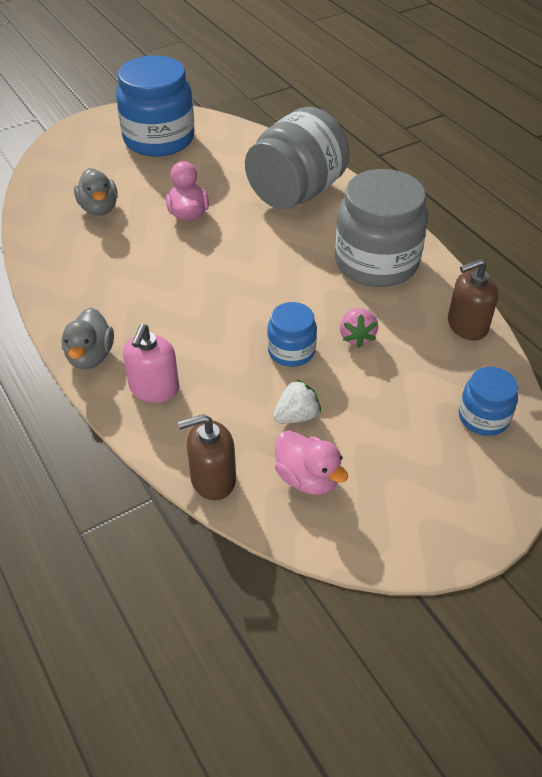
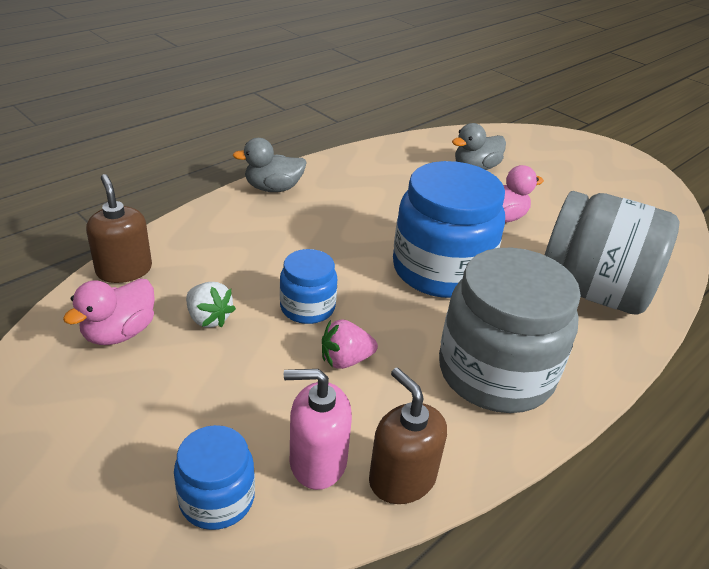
camera: 75 degrees right, 10 degrees down
(154, 388) = (238, 225): pink soap dispenser -> pink soap dispenser (317, 461)
(159, 139) = (612, 187): blue jar -> blue jar (441, 270)

